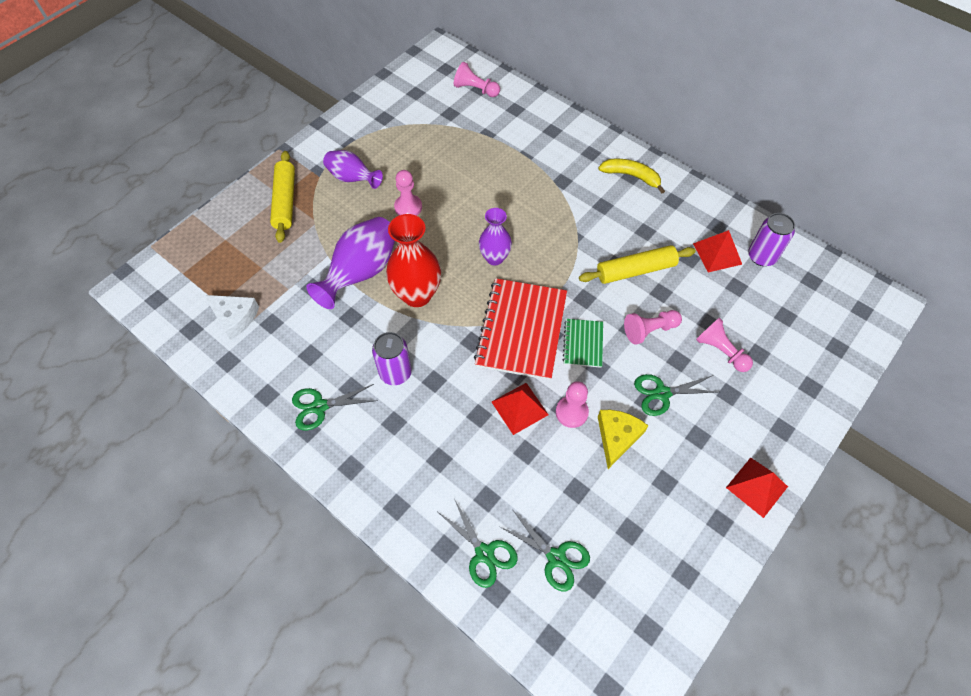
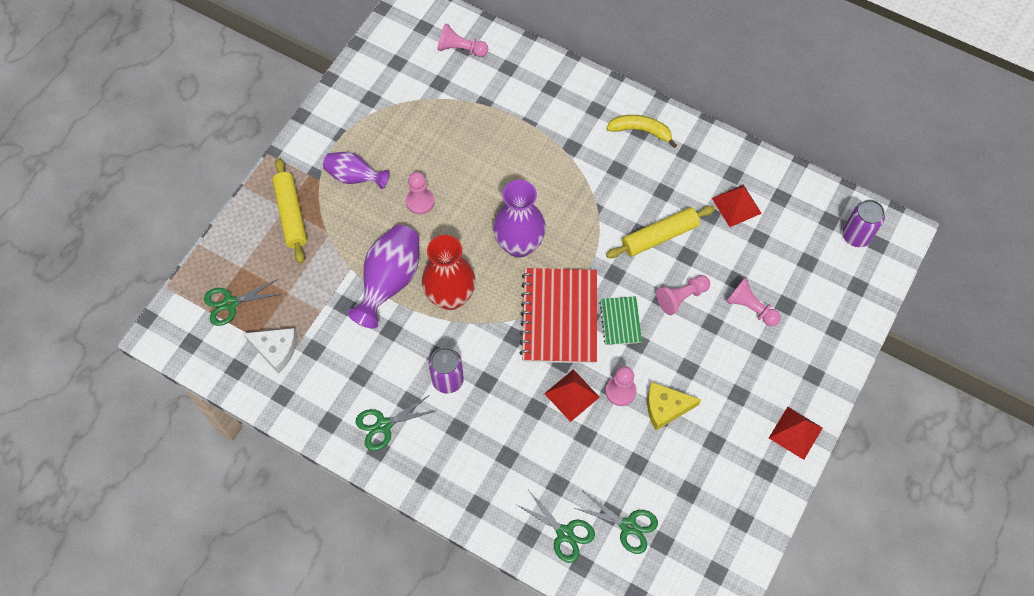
camera: 10 degrees left, 5 degrees up
(494, 258) = (519, 244): purple vase -> purple vase, size x1.57
(617, 437) = (665, 407): yellow cheese -> yellow cheese turned 105 degrees counterclockwise
(662, 393) = (701, 359): green scissors -> green scissors (230, 303)
(761, 256) = (779, 202): purple can -> purple can (856, 236)

